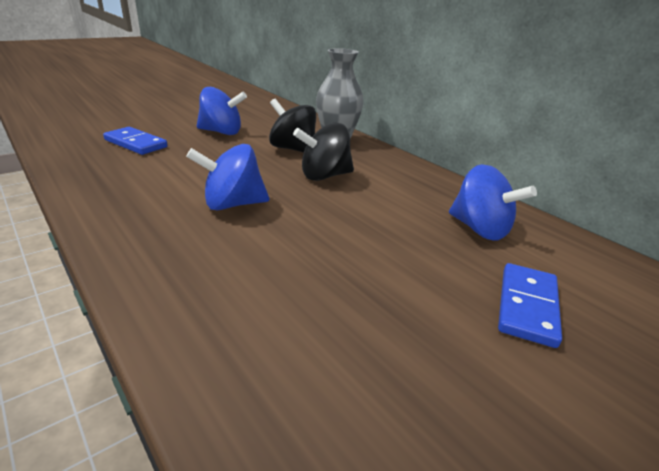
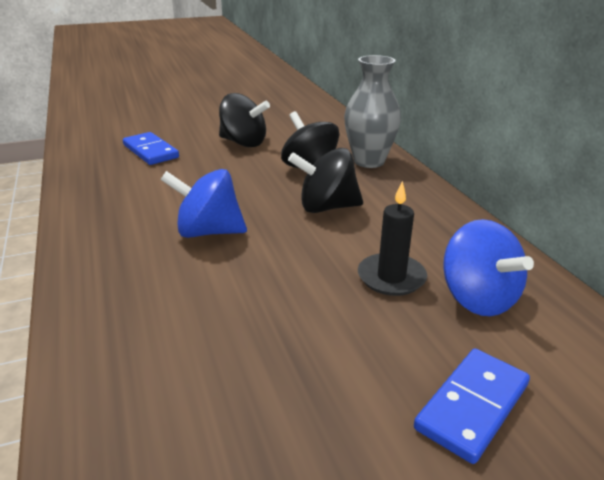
camera: 20 degrees right, 0 degrees up
(221, 132) = (243, 143): blue spinning top -> black spinning top
(408, 222) = (391, 277): none -> black candle

